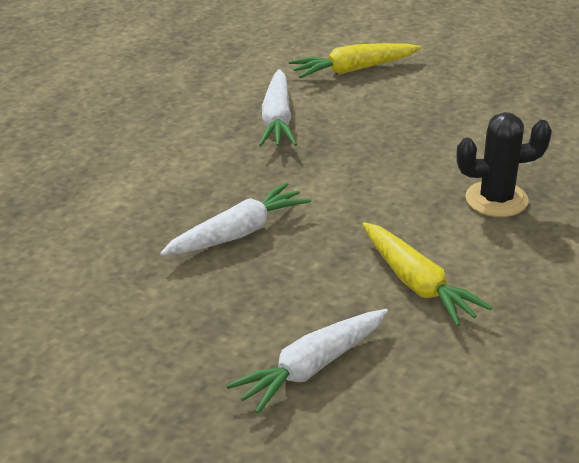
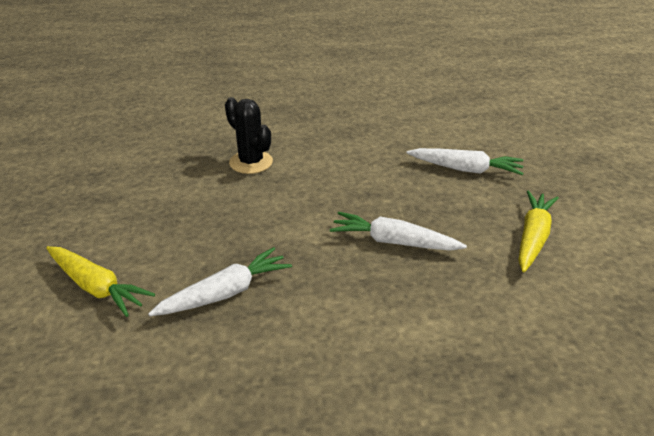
camera: 125 degrees left, 0 degrees up
(417, 284) = (362, 162): yellow carrot -> yellow carrot (533, 237)

